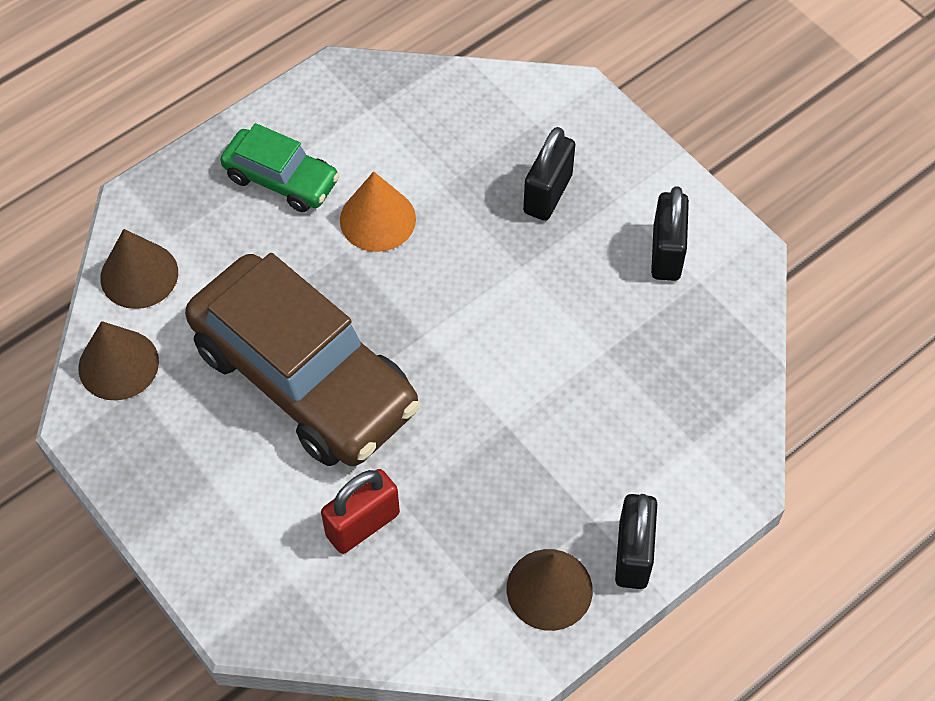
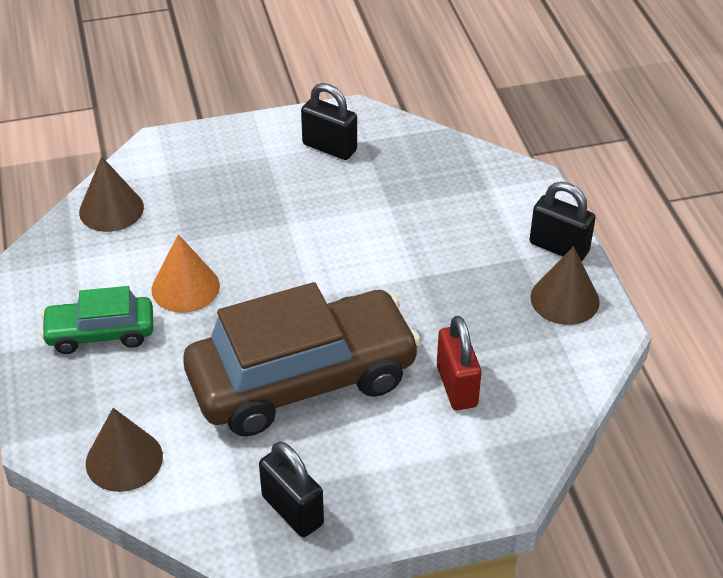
camera: 65 degrees left, 15 degrees down
(118, 364) = (206, 502): brown cone -> brown cone (111, 209)
(281, 179) = (100, 333): green car -> green car turned 150 degrees counterclockwise
(547, 194) = (235, 187): black padlock -> black padlock (292, 510)

